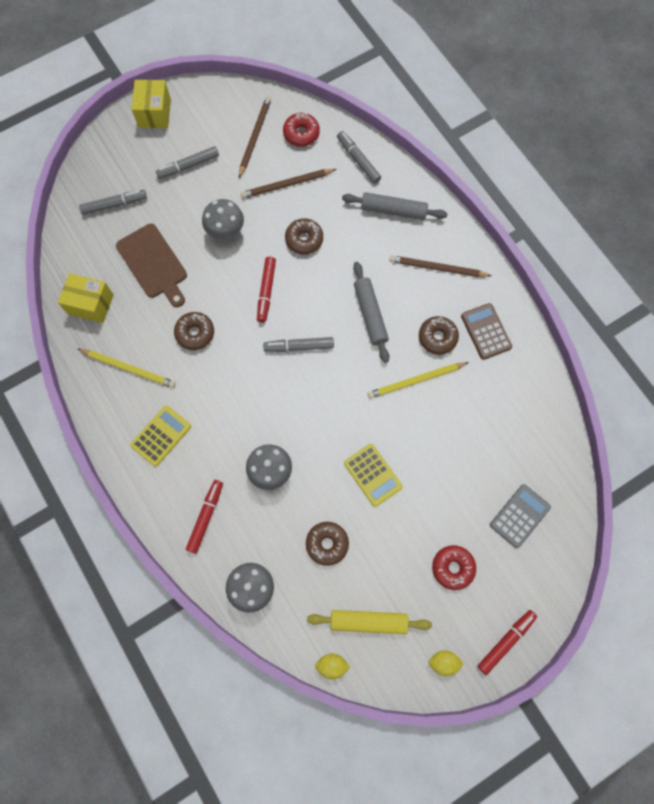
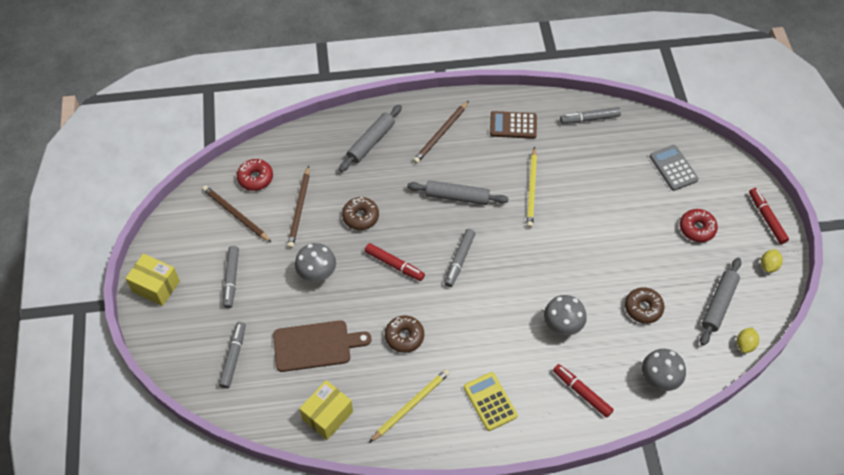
camera: 65 degrees left, 15 degrees down
(358, 160) = (308, 147): grey marker -> grey marker (589, 119)
(368, 621) = (719, 304): yellow rolling pin -> grey rolling pin
(372, 475) = (598, 252): yellow calculator -> none
(437, 337) = (502, 159): brown donut -> none

